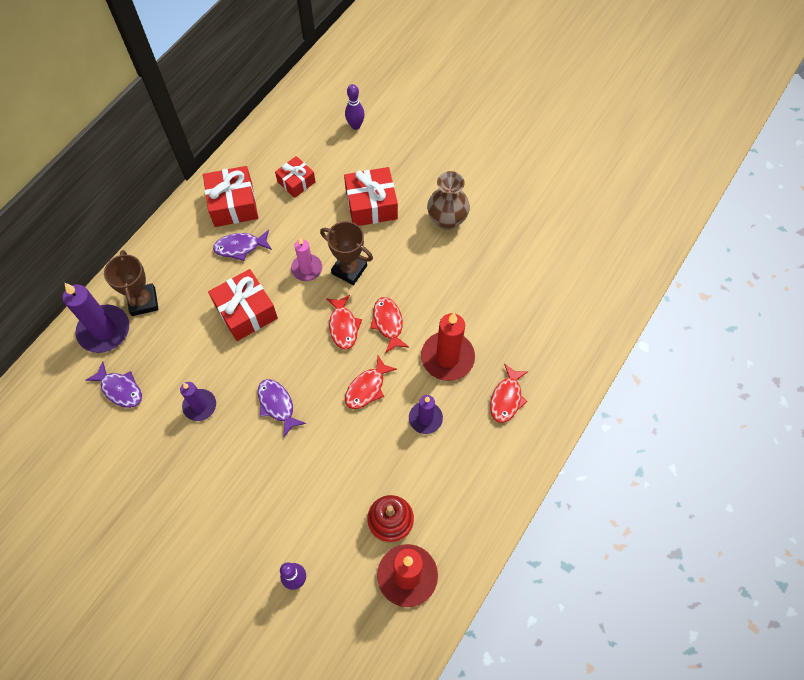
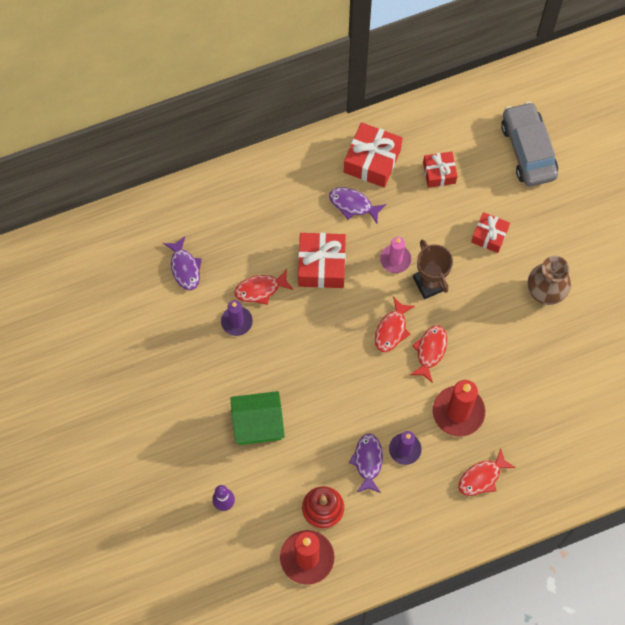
camera: 35 degrees right, 5 degrees up
(104, 330) = (201, 209): purple candle -> none
(143, 301) = (246, 204): brown trophy -> none
(277, 405) = (296, 361): purple fish -> purple fish (368, 461)
(279, 484) = (258, 424): none -> green house
(355, 125) = (528, 150): purple bowling pin -> grey car
(367, 388) = (376, 394): red fish -> red fish (260, 289)
(371, 205) = (489, 236): red gift -> red gift, size x0.62

